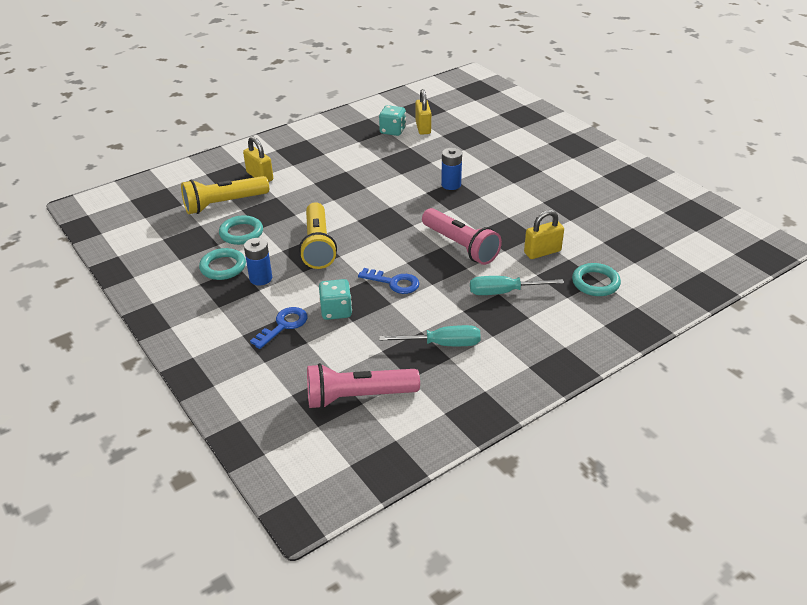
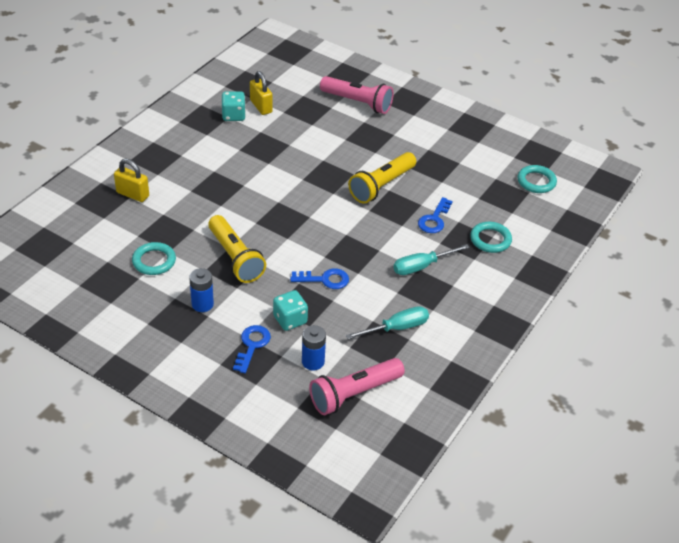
camera: 25 degrees left, 5 degrees up
(223, 267) = (159, 301): turquoise ring -> turquoise ring (536, 181)
(224, 204) = (116, 233): yellow flashlight -> yellow flashlight (381, 186)
(451, 185) = (321, 166): blue battery -> blue battery (313, 362)
(460, 246) = (362, 229): pink flashlight -> pink flashlight (357, 103)
(542, 252) = (434, 219): yellow padlock -> blue key

